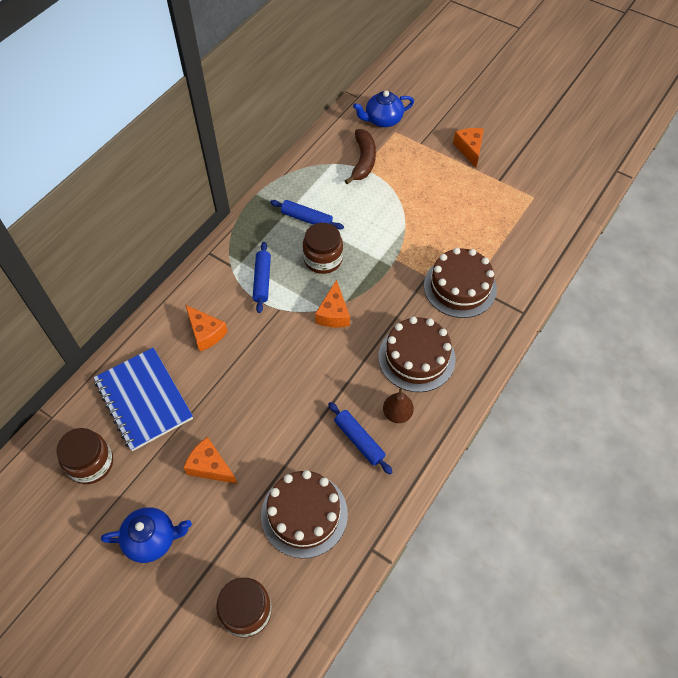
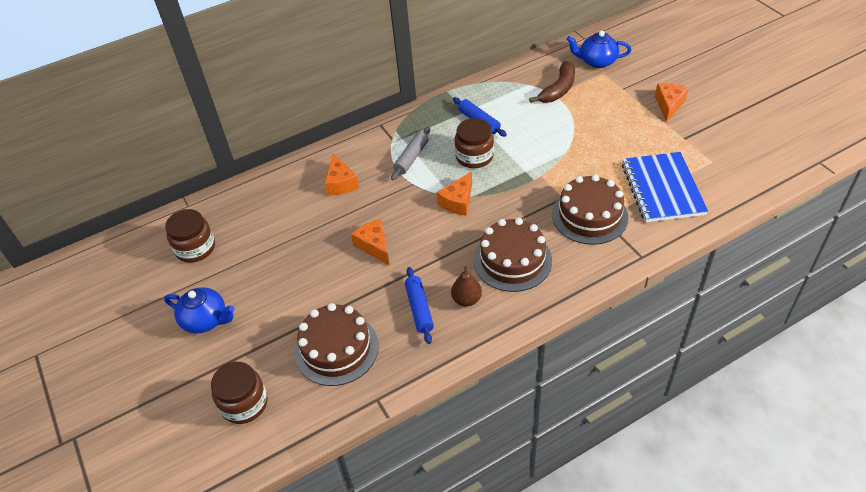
camera: 30 degrees right, 10 degrees down
(143, 400) = (262, 216): blue notebook -> blue notebook (662, 189)
(210, 466) = (283, 283): orange cheese -> orange cheese (374, 246)
(262, 280) = (411, 158): blue rolling pin -> grey rolling pin

